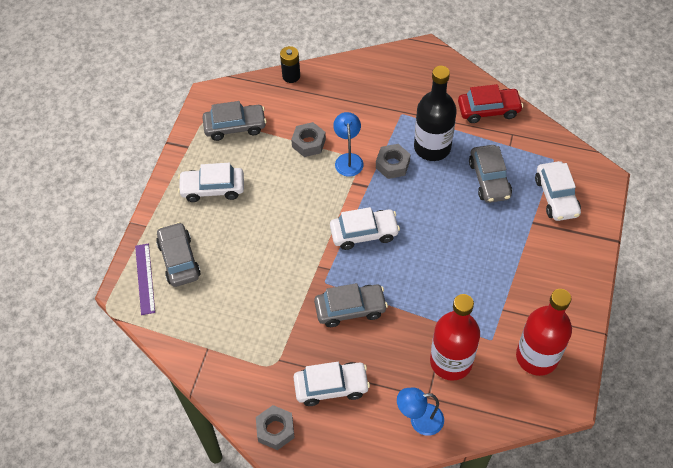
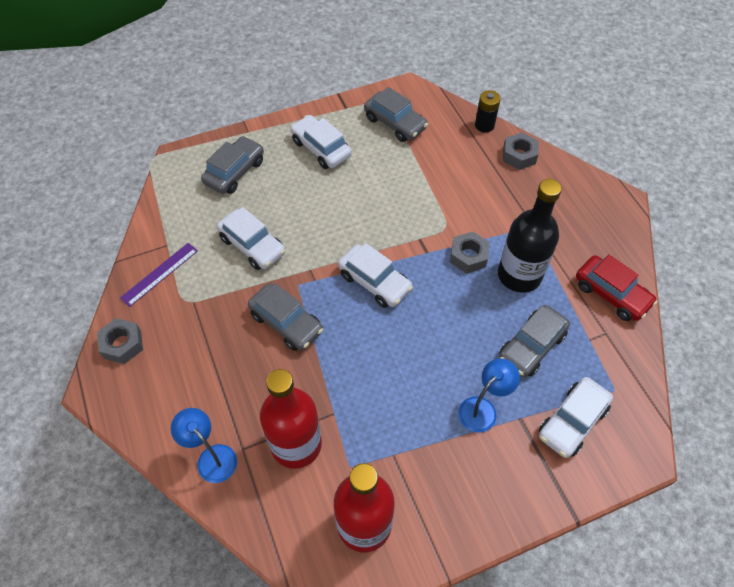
camera: 50 degrees right, 0 degrees up
(144, 278) = (199, 162): purple ruler -> purple ruler (159, 274)
(308, 143) = (429, 181): grey nut -> grey nut (519, 155)
(331, 387) = (195, 359): white car -> white car (252, 245)
(348, 159) = (440, 220): blue lamp -> blue lamp (483, 409)

